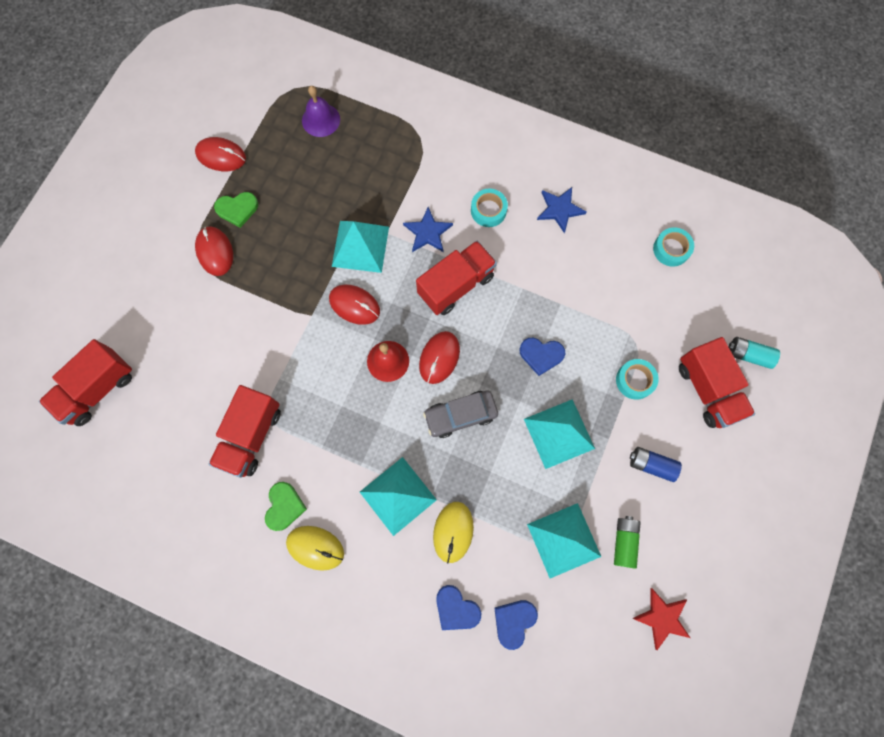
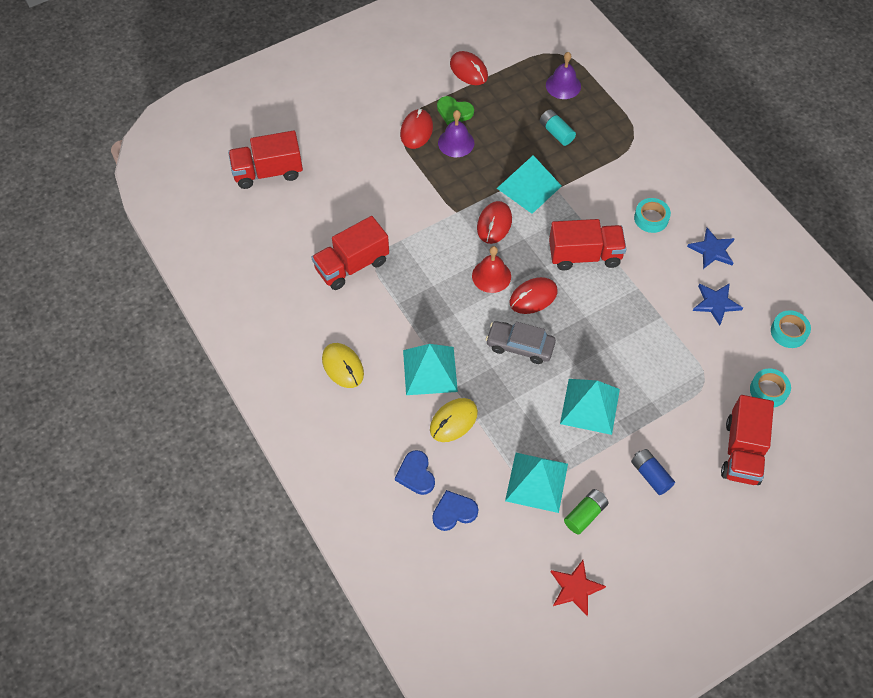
camera: 35 degrees right, 15 degrees down
(261, 241) = (456, 143): none -> purple bell
(284, 506) = (341, 325): green heart -> none
(354, 305) = (494, 224): red mouse -> red mouse turned 45 degrees clockwise
(428, 232) = (590, 206): blue star -> blue star (716, 303)
(541, 355) = (617, 343): blue heart -> none
(635, 380) = (683, 407): turquoise tape -> turquoise tape (768, 390)
(748, 355) = (799, 448): turquoise battery -> turquoise battery (556, 133)

